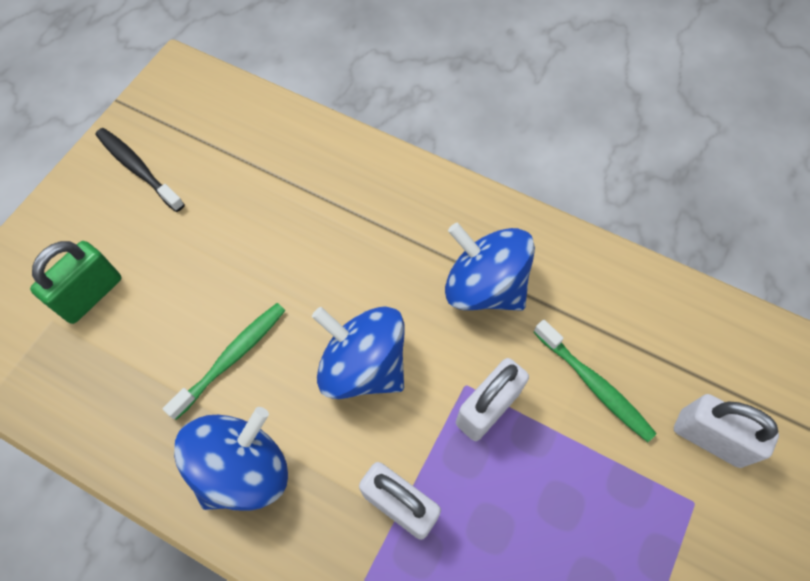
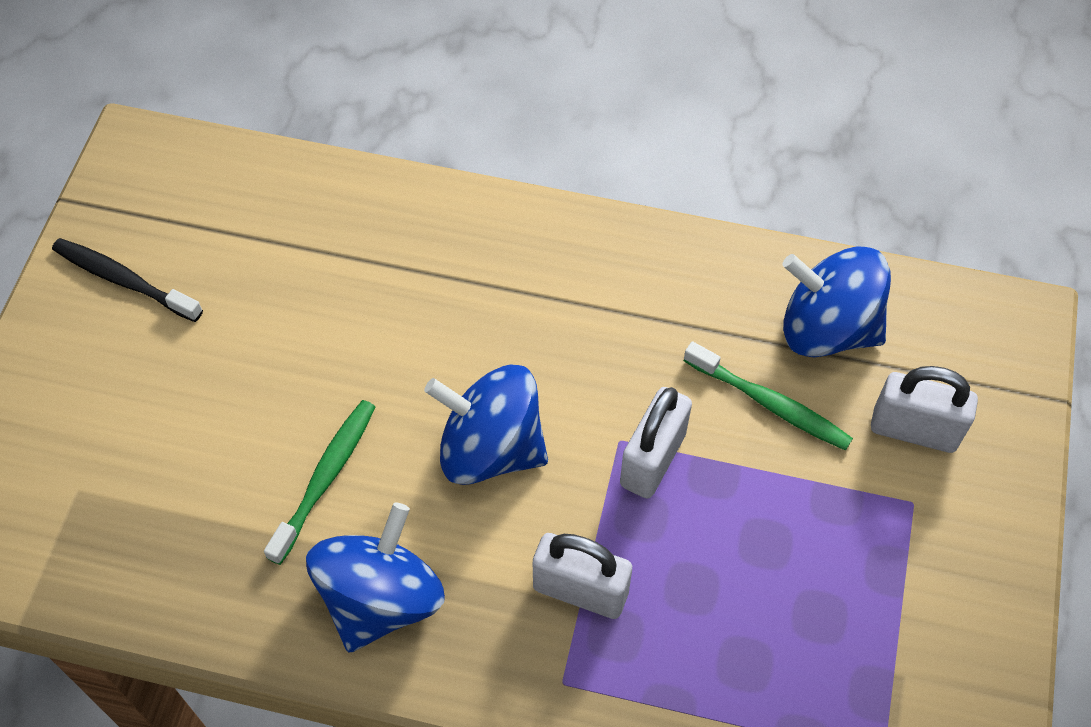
camera: 15 degrees left, 5 degrees down
(91, 295) = (118, 448): green padlock -> none
(484, 286) = (611, 323): blue spinning top -> blue spinning top (827, 328)

